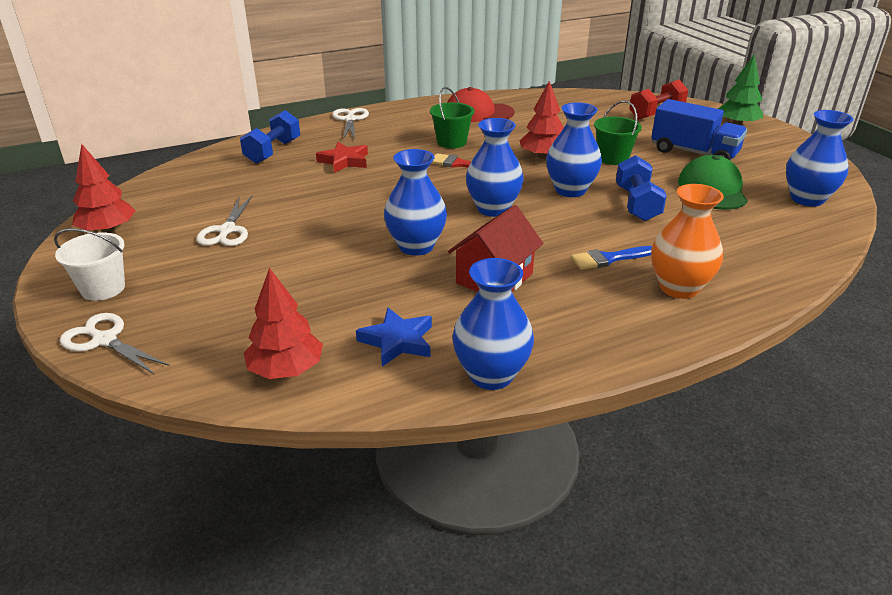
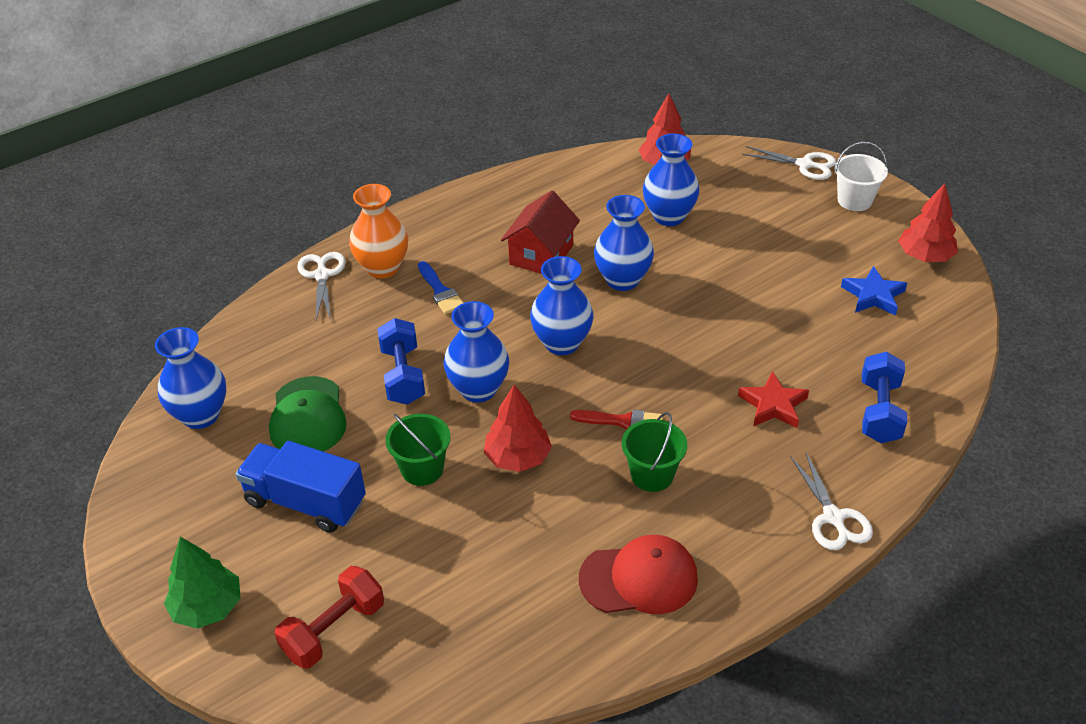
camera: 170 degrees right, 10 degrees up
(227, 230) = (813, 273): white scissors -> white scissors (322, 275)
(397, 341) = (599, 192): blue star -> blue star (873, 295)
(491, 375) = (527, 179): blue vase -> blue vase (669, 216)
(609, 259) = (440, 291): blue brush -> blue brush turned 90 degrees clockwise

